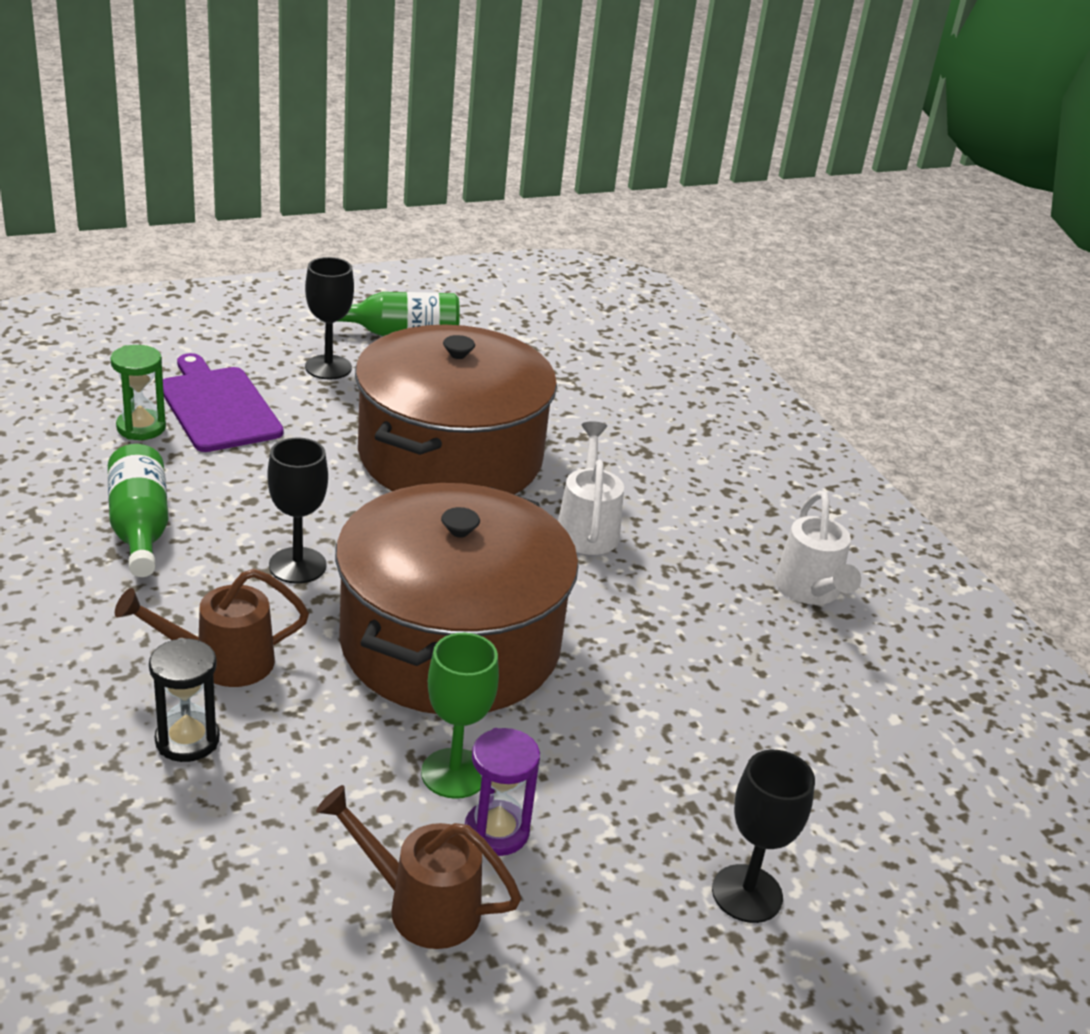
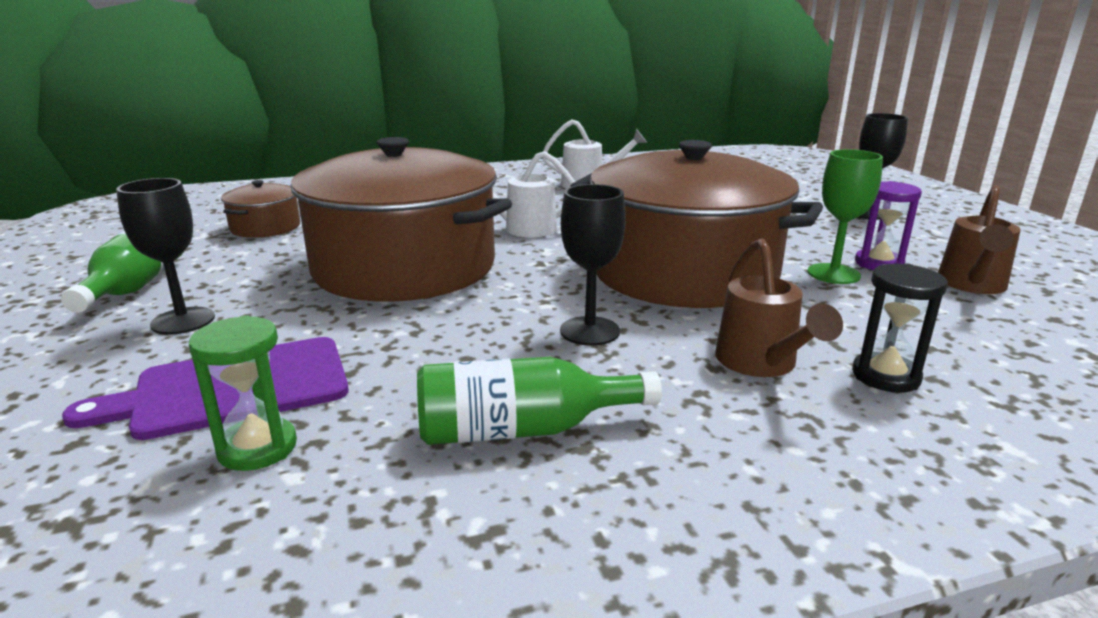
camera: 80 degrees left, 10 degrees down
(556, 366) = (265, 227): none -> brown pot

